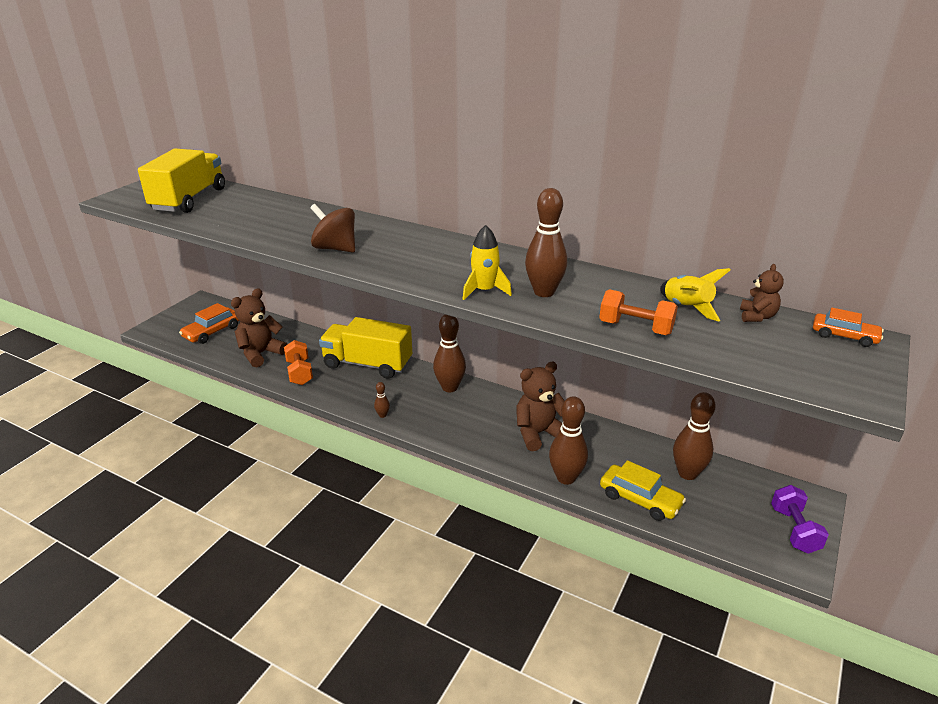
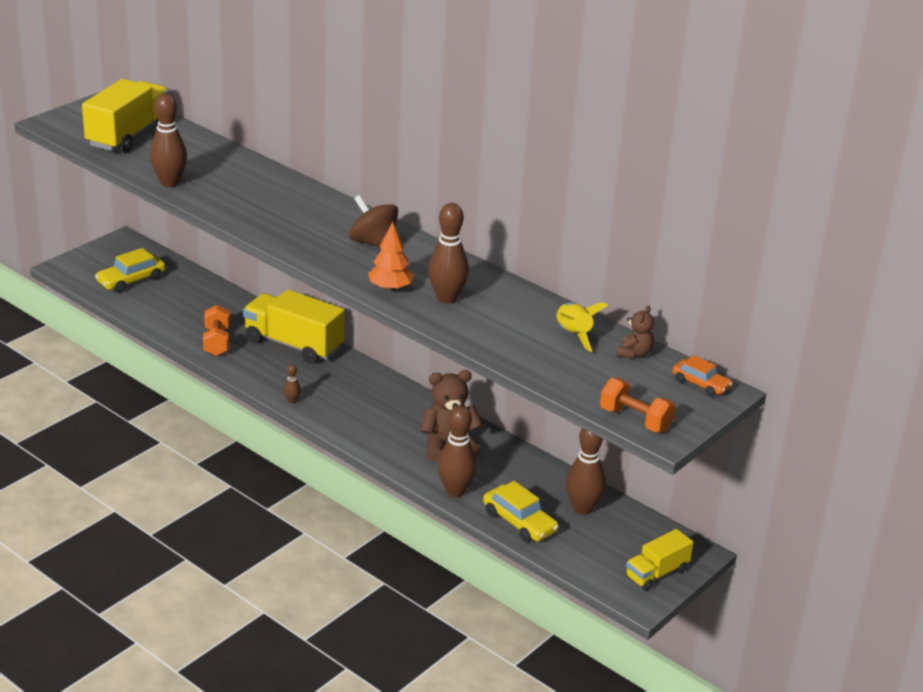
camera: 10 degrees right, 0 degrees up
(212, 332) = (131, 280): orange car -> yellow car
(261, 354) = (179, 314): brown teddy bear -> none
(335, 248) = (264, 219): brown spinning top -> brown spinning top (373, 243)
(449, 387) = (374, 384): brown bowling pin -> brown bowling pin (169, 183)
(484, 291) = (390, 288): yellow rocket -> orange tree
(635, 328) = (510, 346): orange dumbbell -> orange dumbbell (635, 420)
(794, 530) = (656, 573): purple dumbbell -> yellow truck

